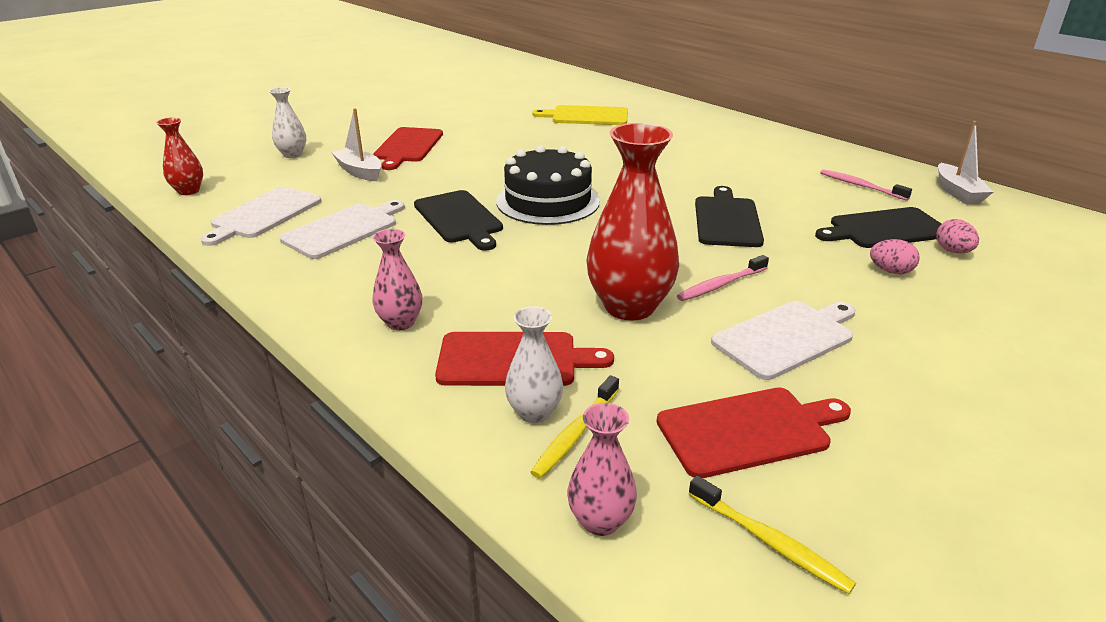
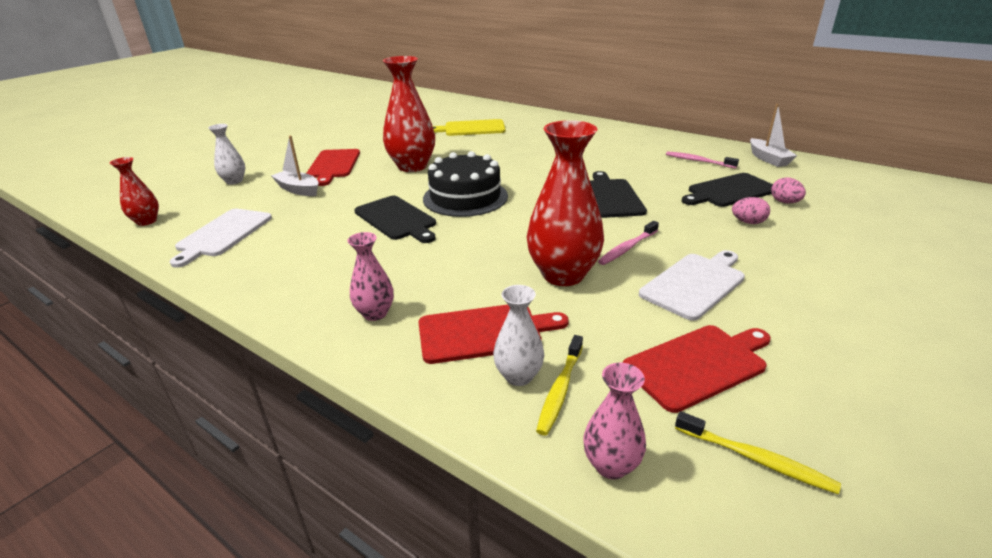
camera: 10 degrees left, 0 degrees up
(344, 230) = (299, 239): white cutting board -> none
(498, 157) = (412, 166): none -> red vase

